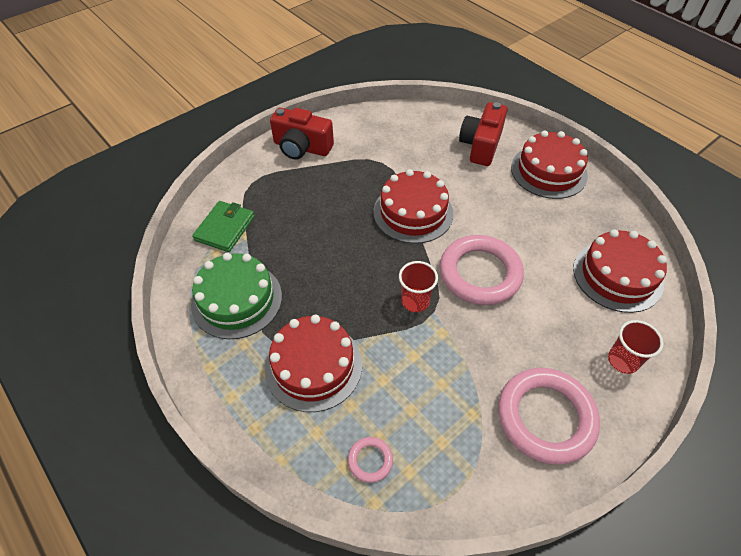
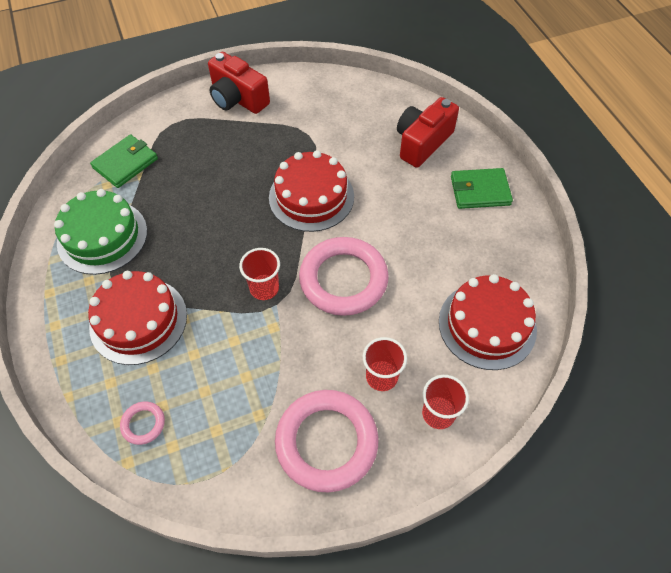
camera: 20 degrees right, 5 degrees up
(548, 171) = (480, 191): red cake -> green wallet
(559, 345) = (381, 377): none -> red cup

